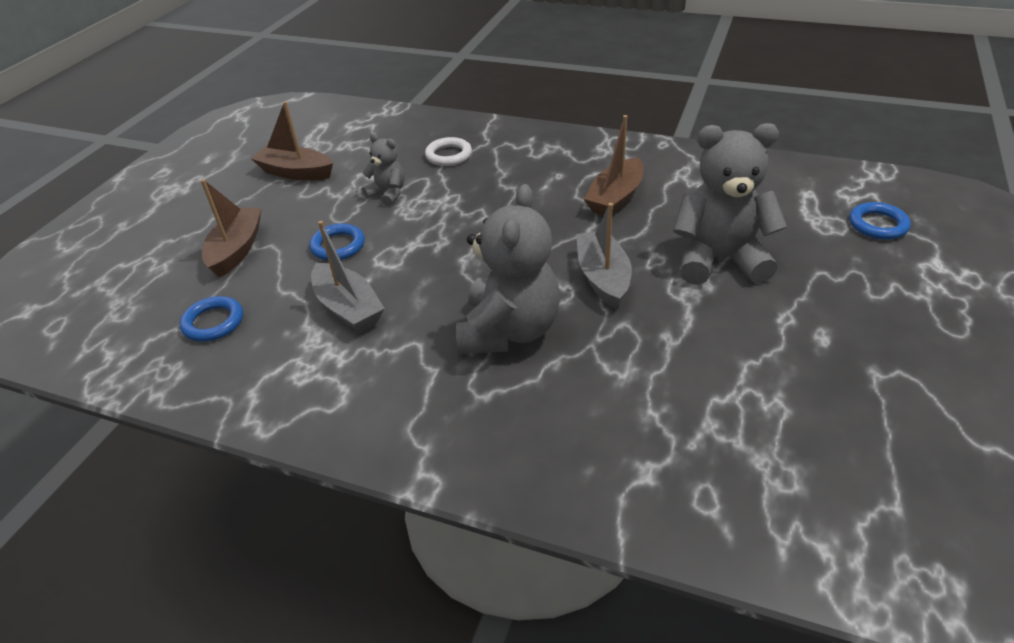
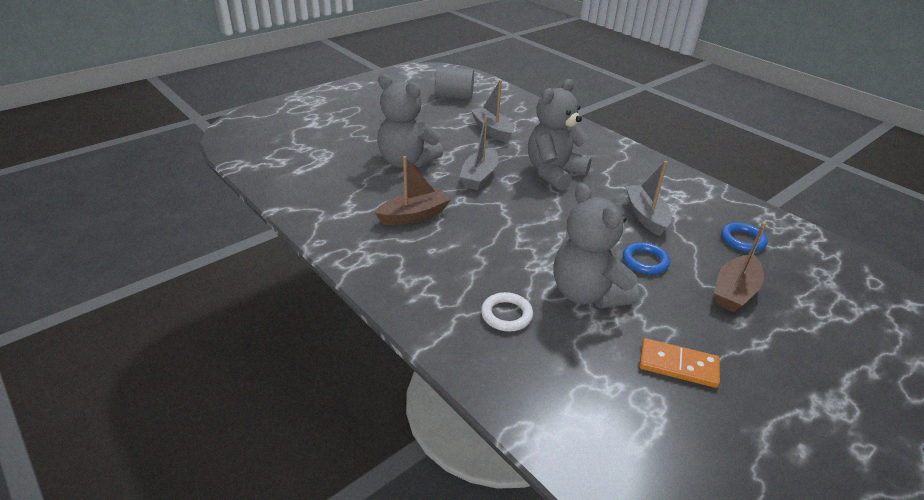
camera: 155 degrees left, 5 degrees down
(296, 172) = (678, 365): brown boat -> orange domino
(388, 194) = (587, 293): grey teddy bear -> grey teddy bear, size x1.97
(683, 387) = (492, 130): none -> grey boat
(872, 466) = (454, 97): none -> grey cylinder
(877, 225) = (300, 145): blue ring -> none

